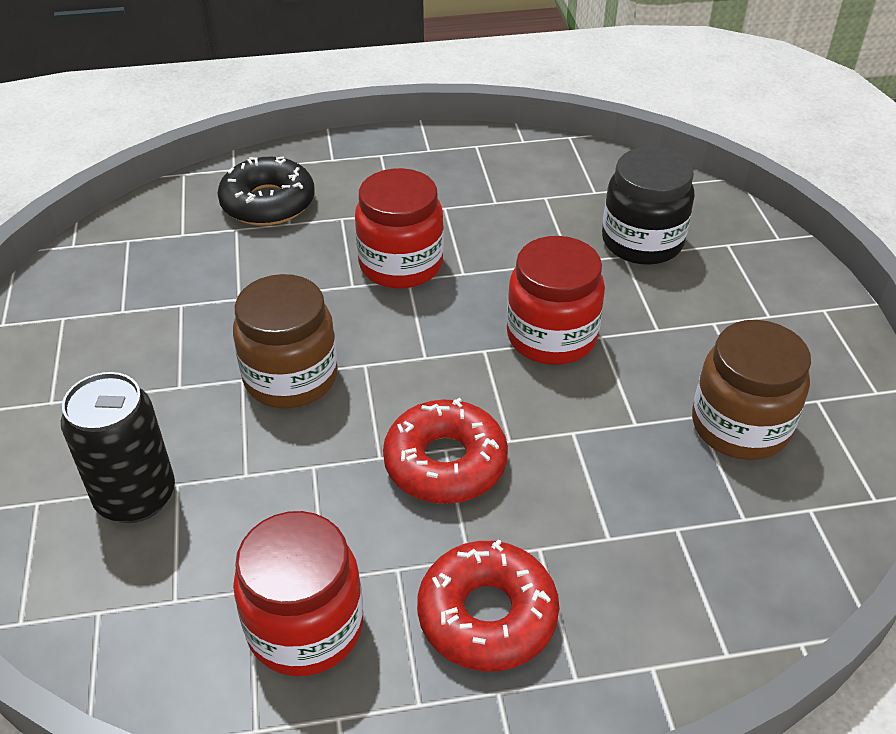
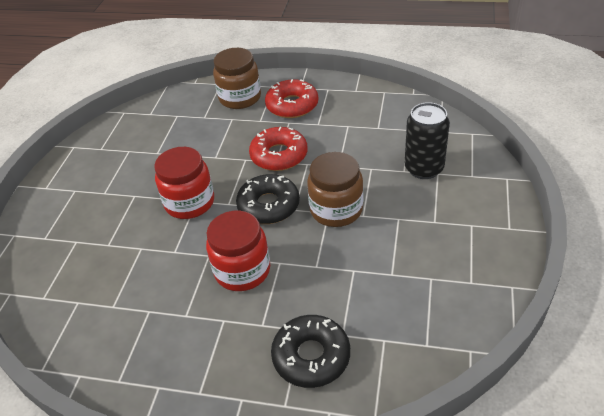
camera: 155 degrees left, 0 degrees up
(305, 627) = (359, 113): red jar -> none
(412, 360) = (268, 206): none -> black donut
(642, 242) = (89, 251): black jar -> none
(740, 426) = (144, 145): brown jar -> brown jar (240, 98)

